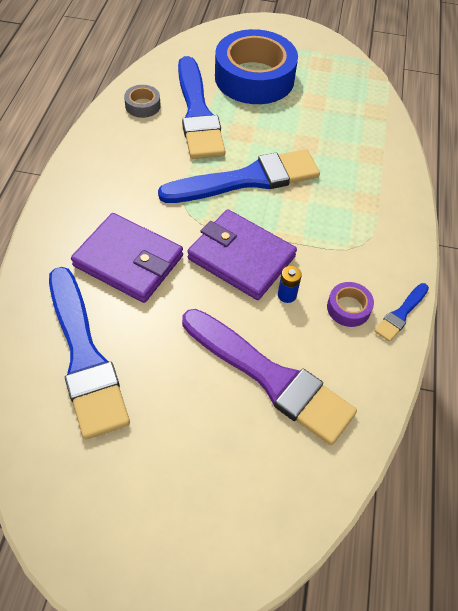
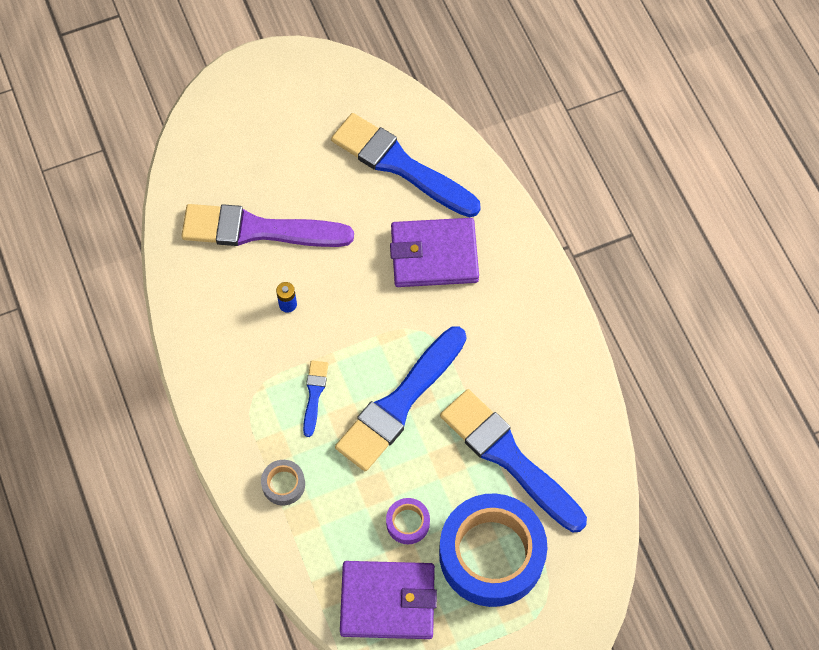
camera: 150 degrees right, 10 degrees up
(142, 105) = (569, 431): grey tape -> grey tape (283, 484)
(241, 258) = (347, 315): purple wallet -> purple wallet (388, 601)
(348, 308) = (231, 323): purple tape -> purple tape (408, 523)
(401, 314) = (186, 344): blue brush -> blue brush (314, 394)

